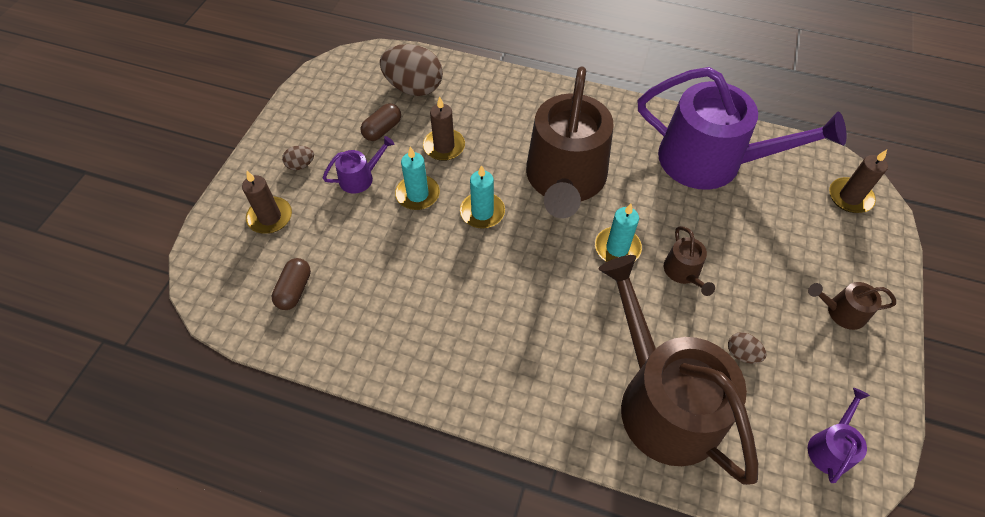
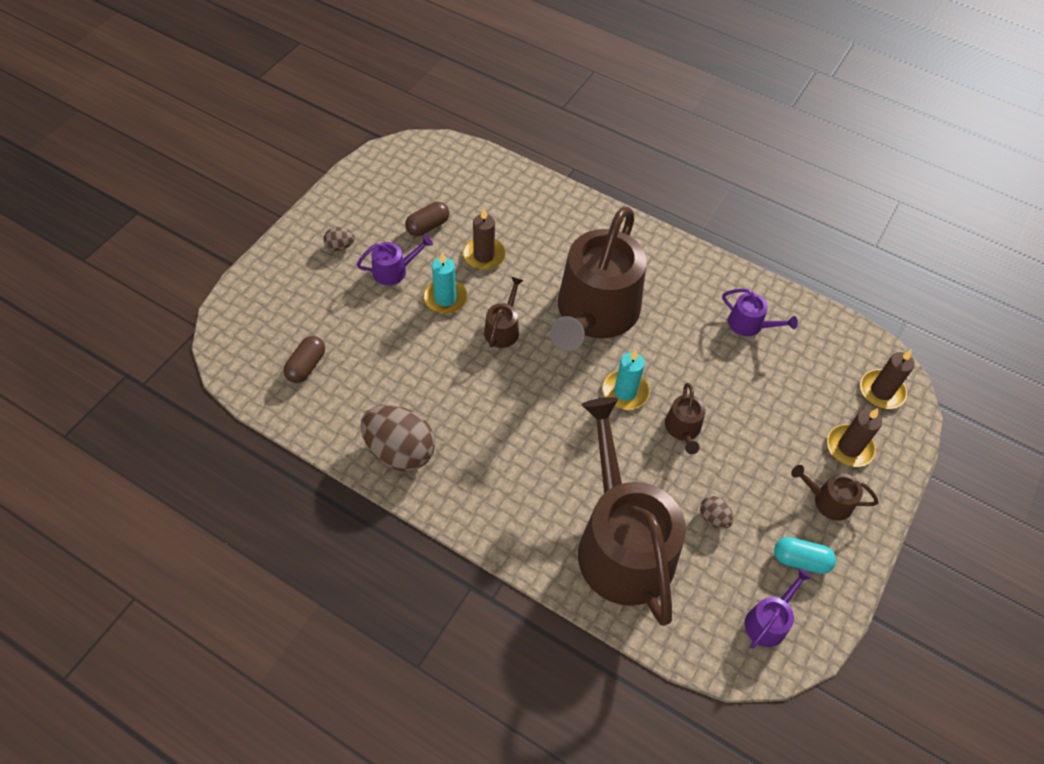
camera: 10 degrees right, 0 degrees up
(270, 217) = (299, 292): brown candle -> brown candle (849, 447)
(414, 88) = (470, 189): brown egg -> brown egg (400, 451)
(482, 212) = (503, 329): turquoise candle -> brown watering can
(710, 161) = (749, 324): purple watering can -> purple watering can, size x0.41
(838, 377) = (800, 560): none -> turquoise capsule

